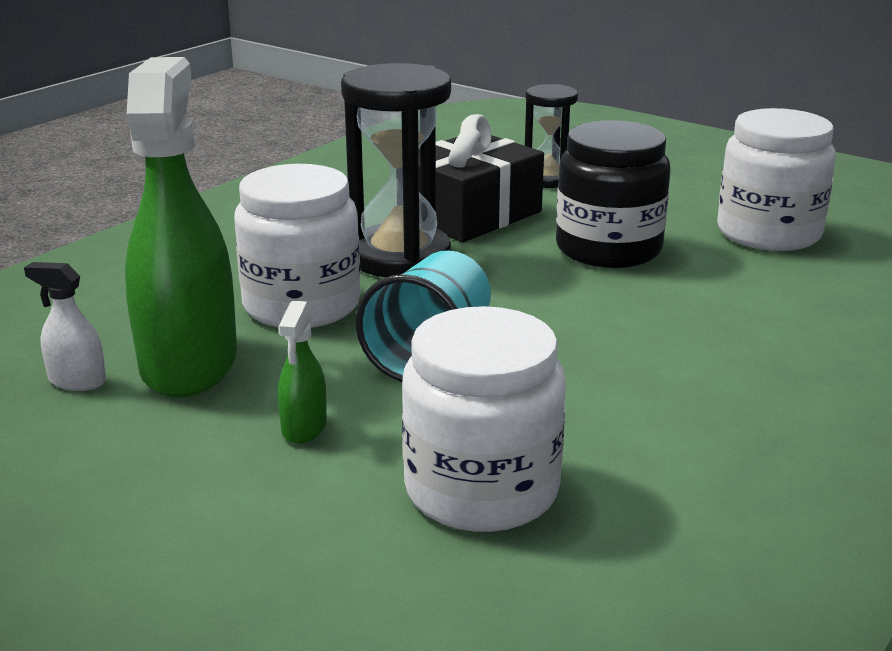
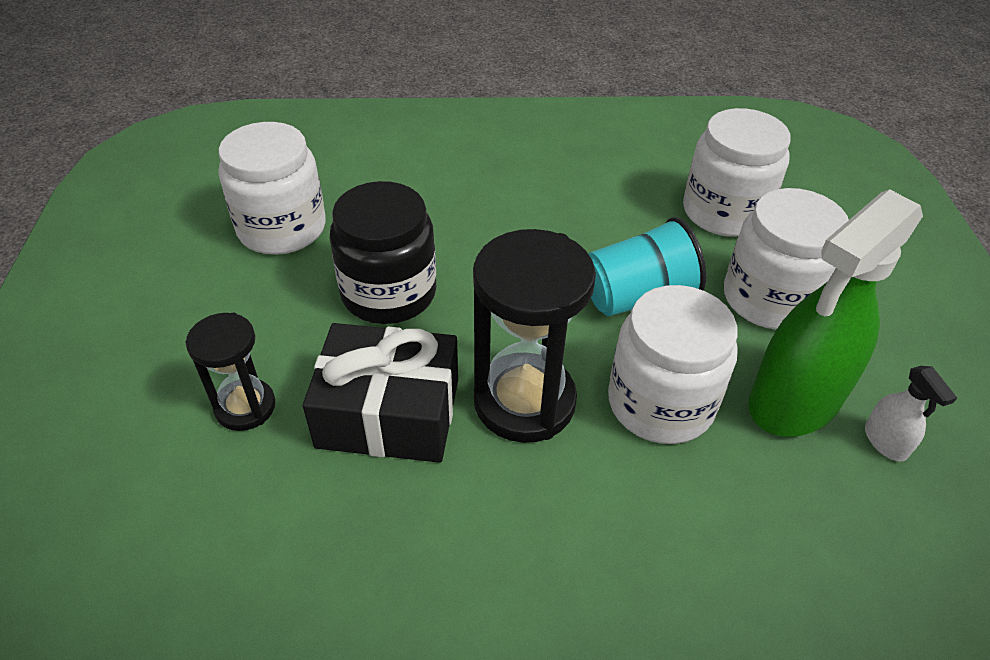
camera: 130 degrees left, 20 degrees up
(304, 427) = (769, 298): green spray bottle -> white jar

